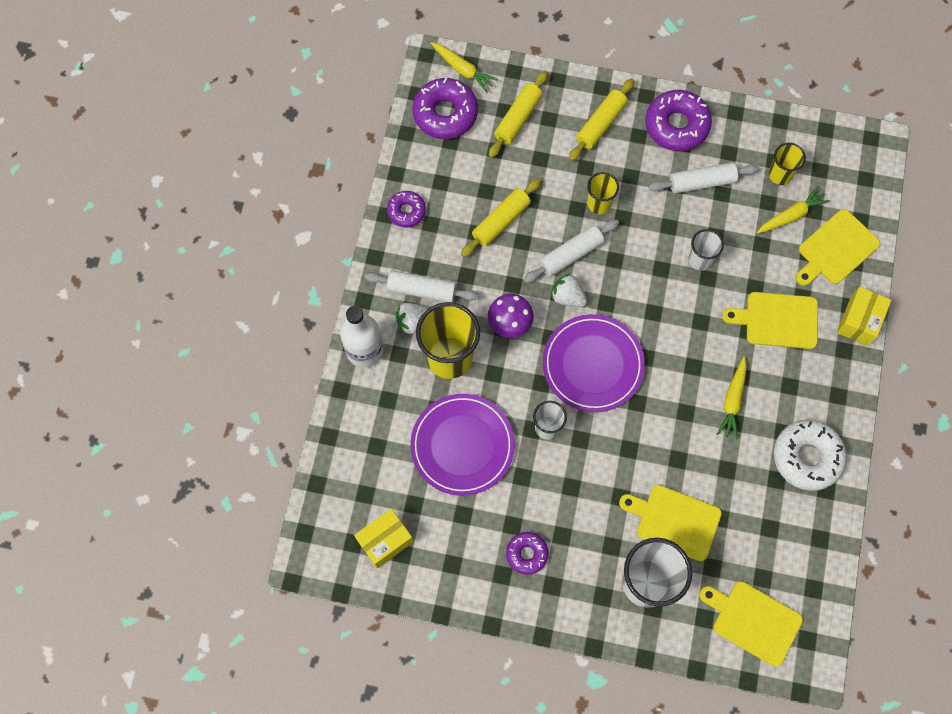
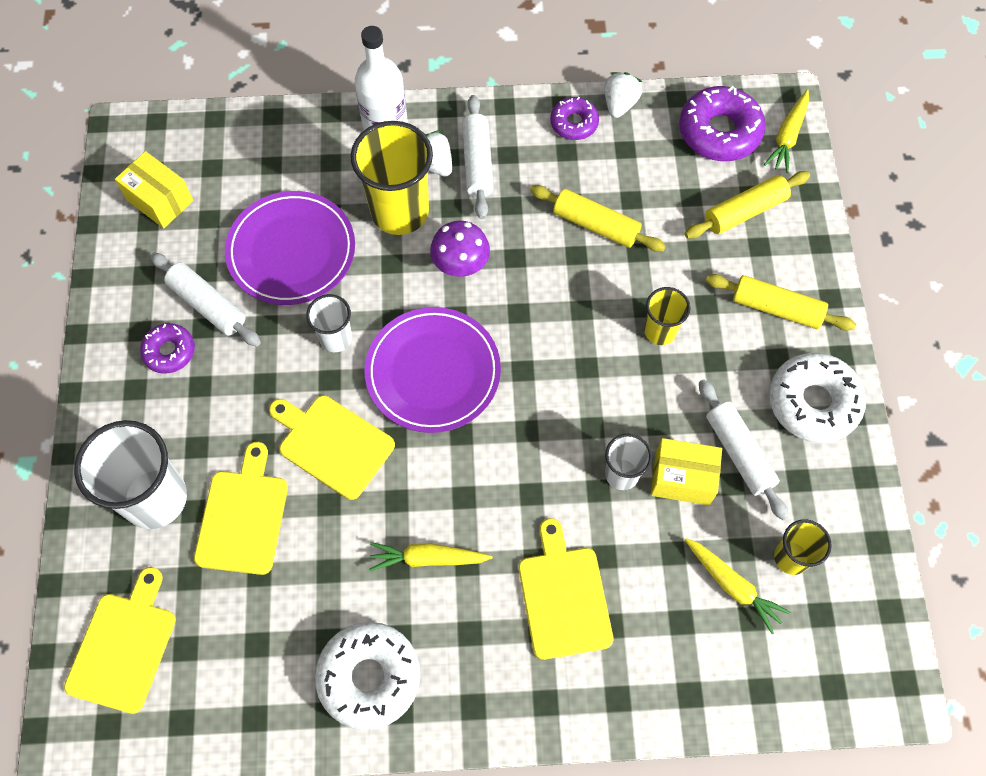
camera: 75 degrees right, 5 degrees down
(518, 118) = (745, 211): yellow rolling pin -> yellow rolling pin turned 45 degrees counterclockwise
(567, 297) = (517, 323): white strawberry -> white strawberry (619, 104)
(570, 254) = (576, 313): white rolling pin -> white rolling pin (208, 305)
(676, 125) = (813, 403): purple donut -> white donut
(836, 249) = (701, 661): yellow cutting board -> yellow cutting board (332, 444)
(859, 321) = (597, 716): yellow box -> yellow box (682, 478)

